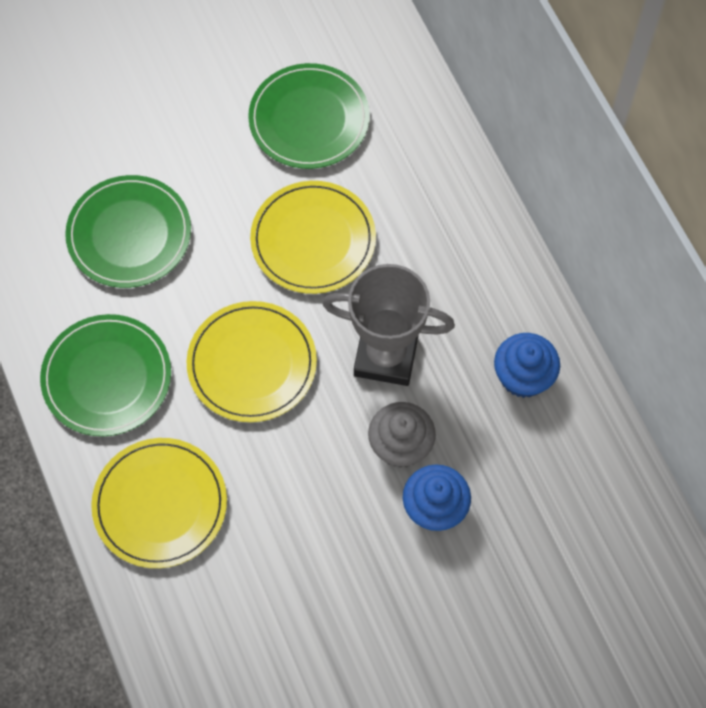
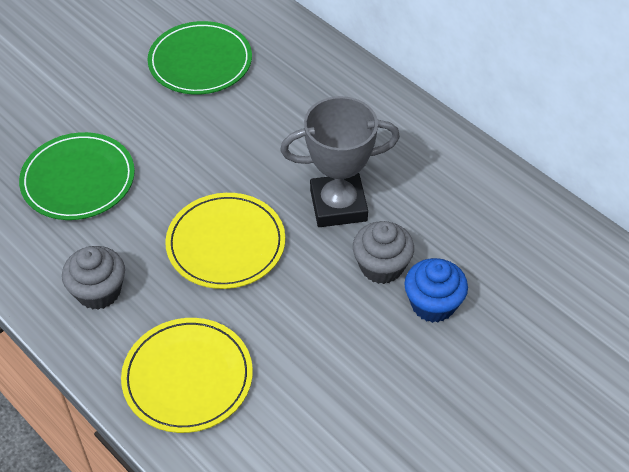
camera: 20 degrees left, 15 degrees down
(107, 377) = (98, 291): green plate -> grey cupcake
(313, 240) = (240, 141): yellow plate -> none
(523, 376) = (458, 187): blue cupcake -> none

